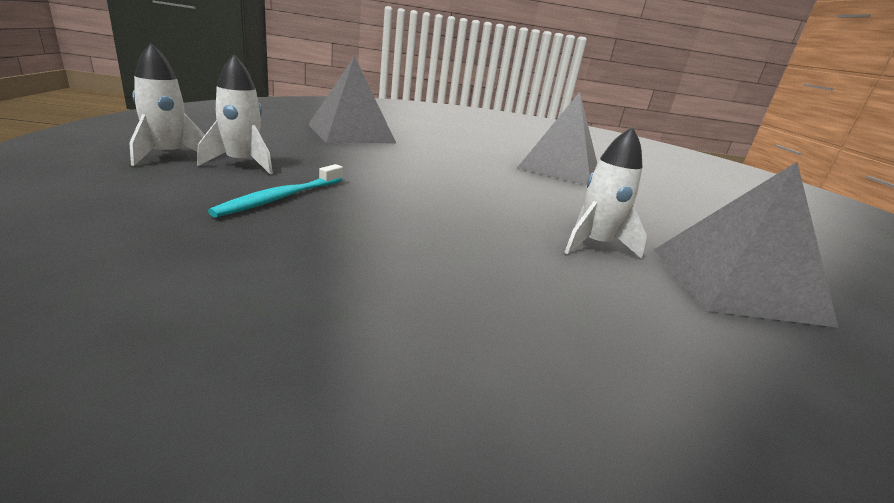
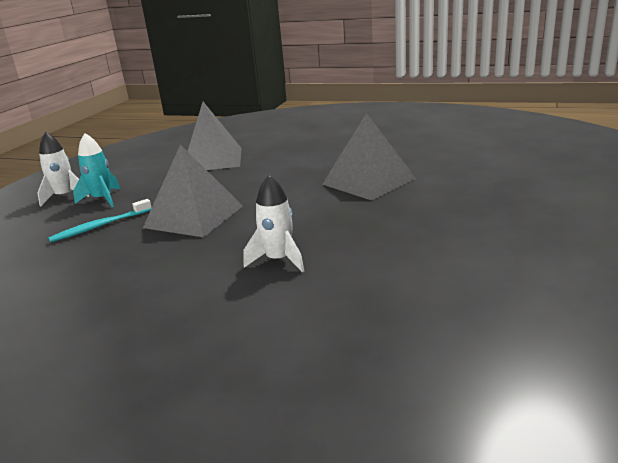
camera: 30 degrees right, 0 degrees up
(242, 164) = (102, 199): white rocket -> turquoise rocket
(735, 283) = (353, 295): grey pyramid -> grey pyramid (194, 216)

